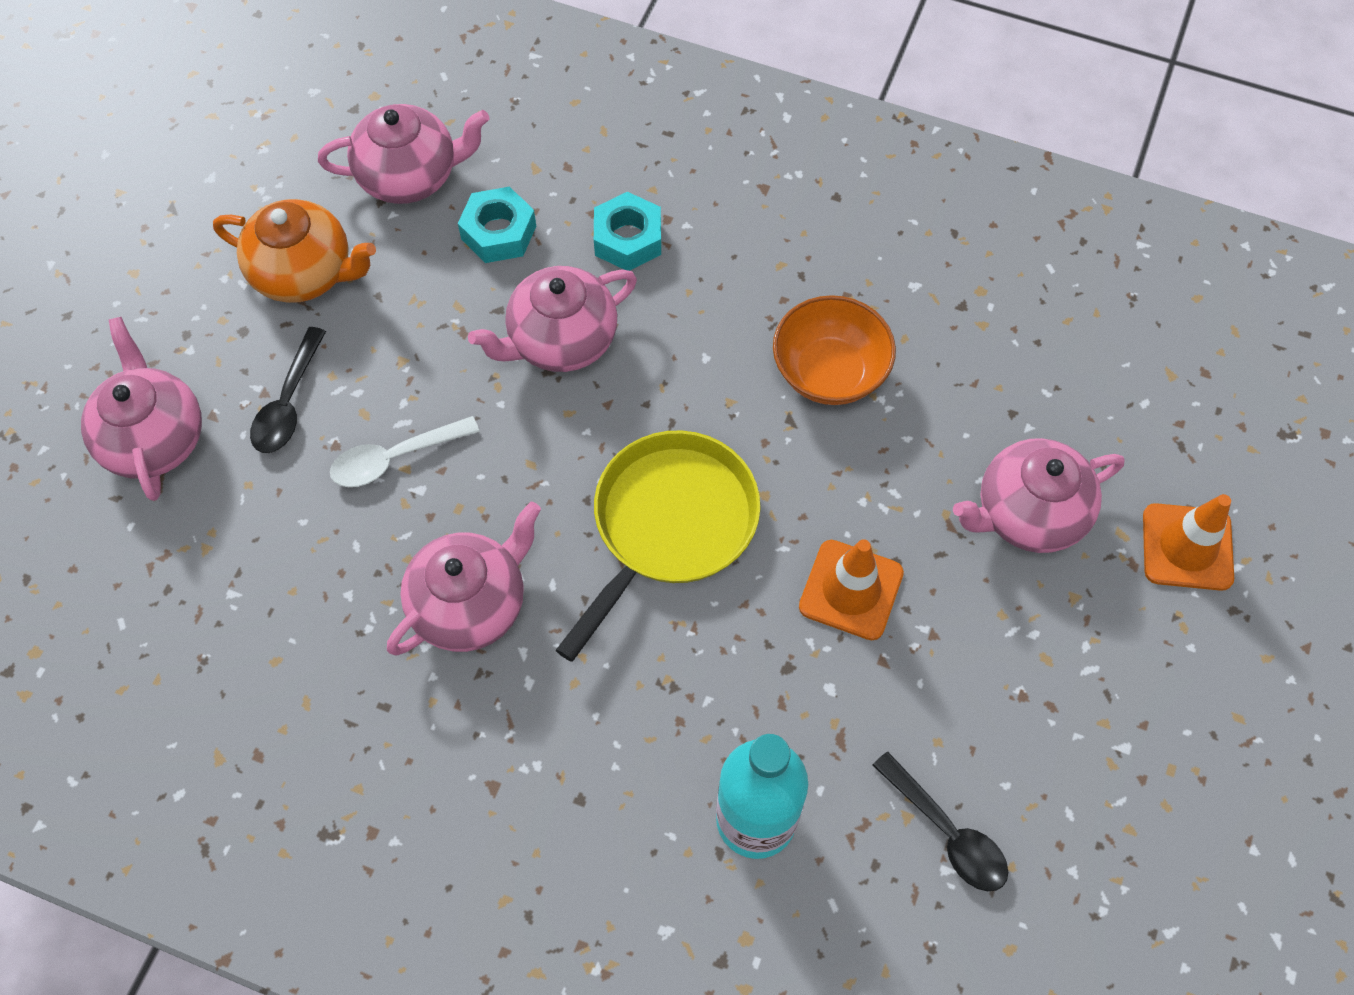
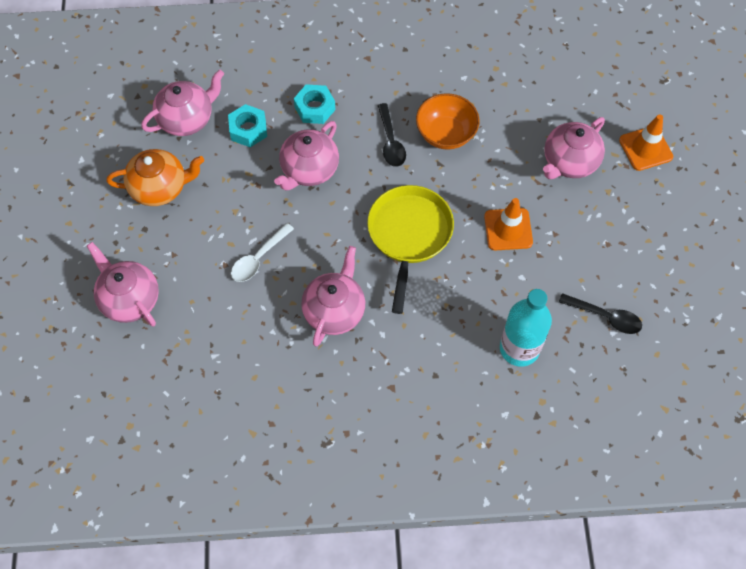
camera: 25 degrees left, 0 degrees up
(288, 403) = (189, 254): black spoon -> black spoon (391, 142)

